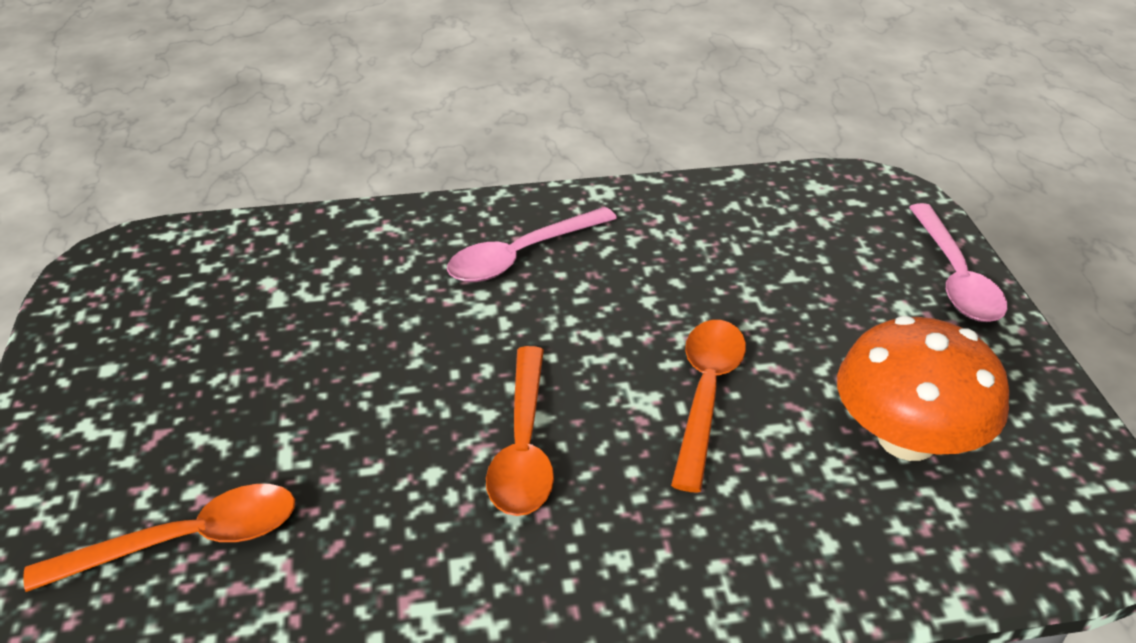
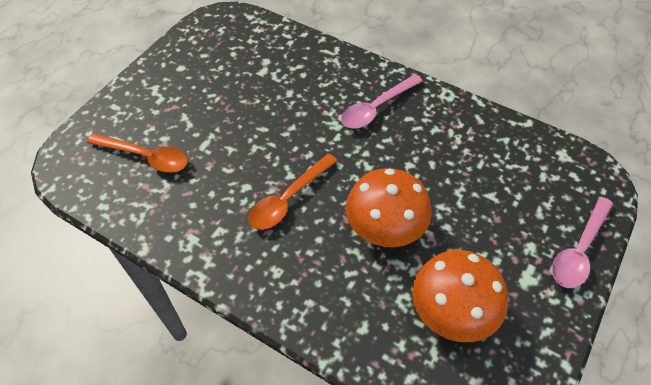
camera: 40 degrees right, 15 degrees up
(521, 256) = (376, 108): pink spoon -> pink spoon turned 45 degrees counterclockwise
(706, 394) = (385, 227): orange spoon -> orange mushroom

